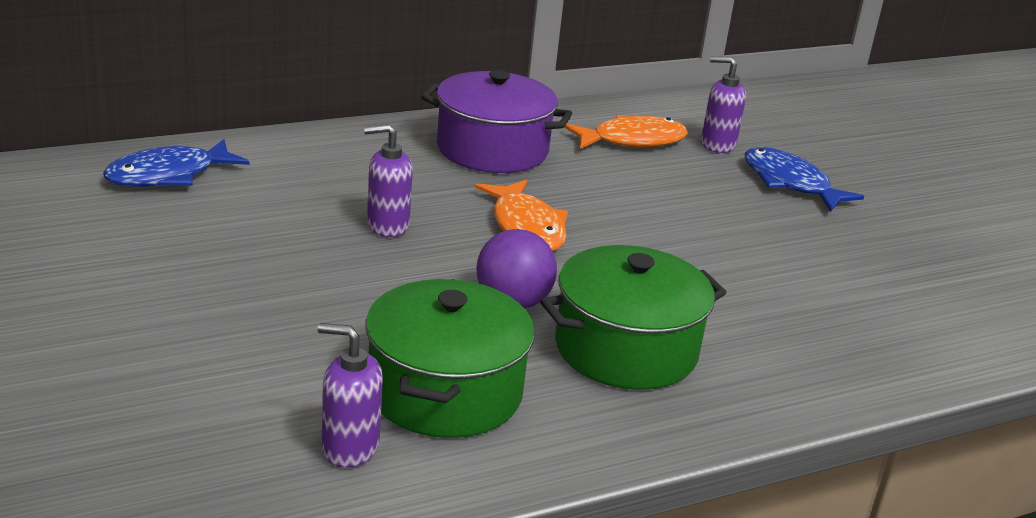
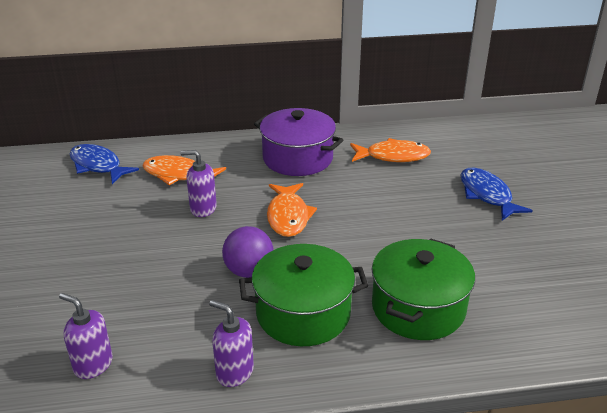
camera: 20 degrees right, 5 degrees up
(168, 175) = (98, 166): blue fish -> blue fish turned 60 degrees clockwise
(316, 181) = (178, 174): none -> orange fish
(445, 392) = (171, 332): green pot -> green pot (418, 308)
(717, 145) = (450, 162): purple soap dispenser -> purple soap dispenser (234, 372)

